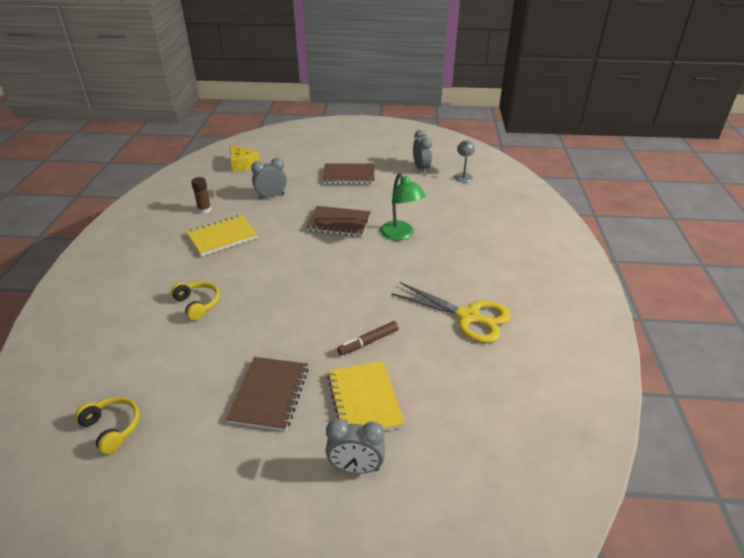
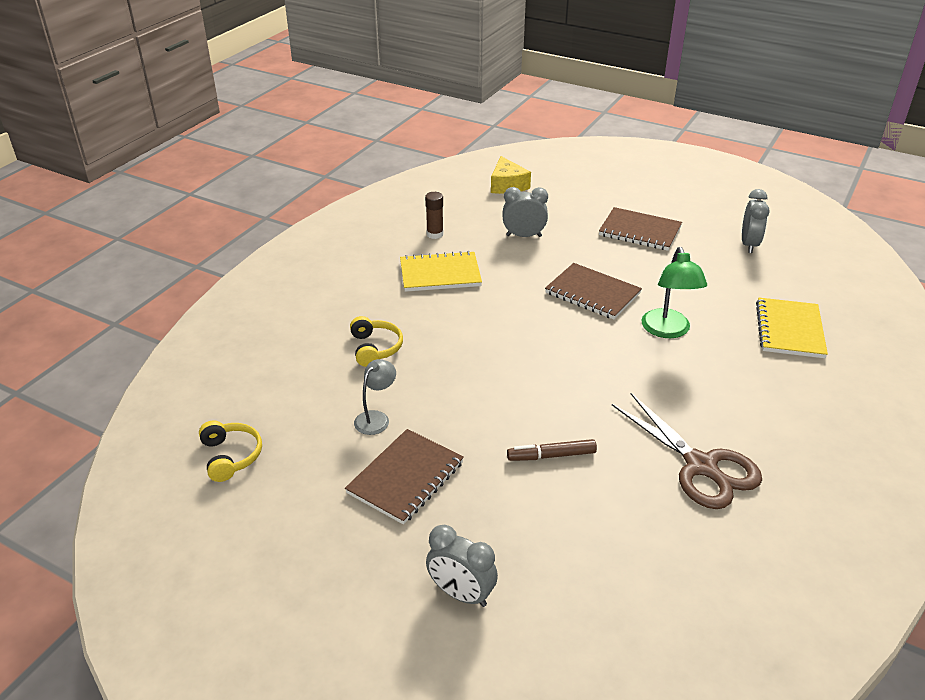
camera: 25 degrees right, 0 degrees up
(364, 400) = (510, 522): yellow notebook -> yellow notebook (789, 330)
(463, 176) = (807, 270): grey lamp -> grey lamp (376, 418)
(468, 317) = (701, 466): yellow scissors -> brown scissors

